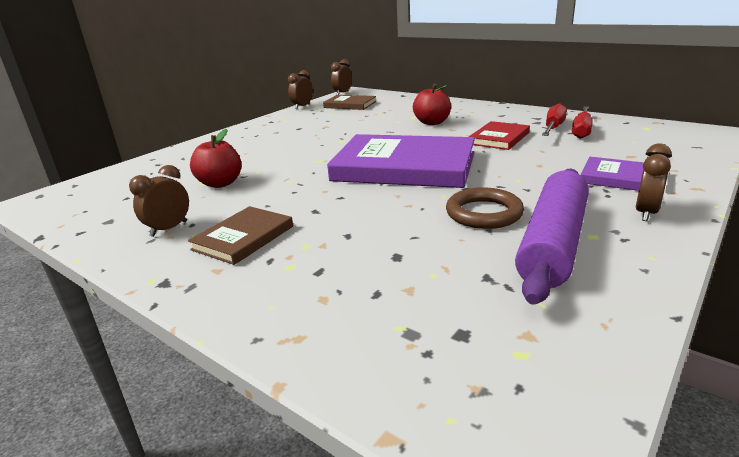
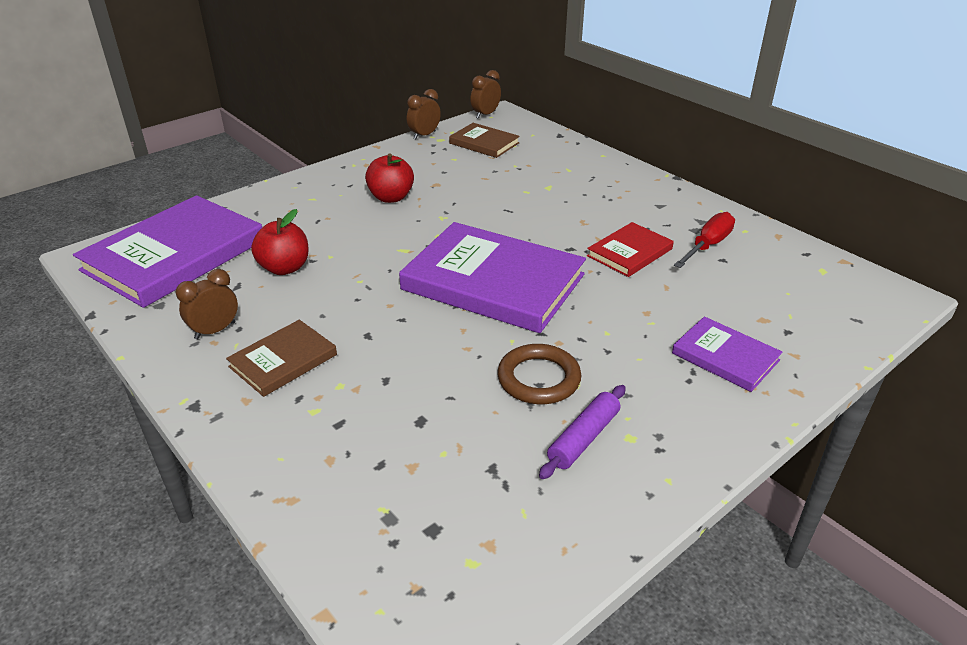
camera: 10 degrees right, 10 degrees up
(116, 190) = (174, 255): none -> purple book
(432, 122) = (566, 203): red apple -> red apple (391, 197)
(553, 243) = (584, 438): purple rolling pin -> purple rolling pin, size x0.54
(581, 131) = (738, 259): red screwdriver -> none
(646, 213) = (710, 417): brown clock -> none

